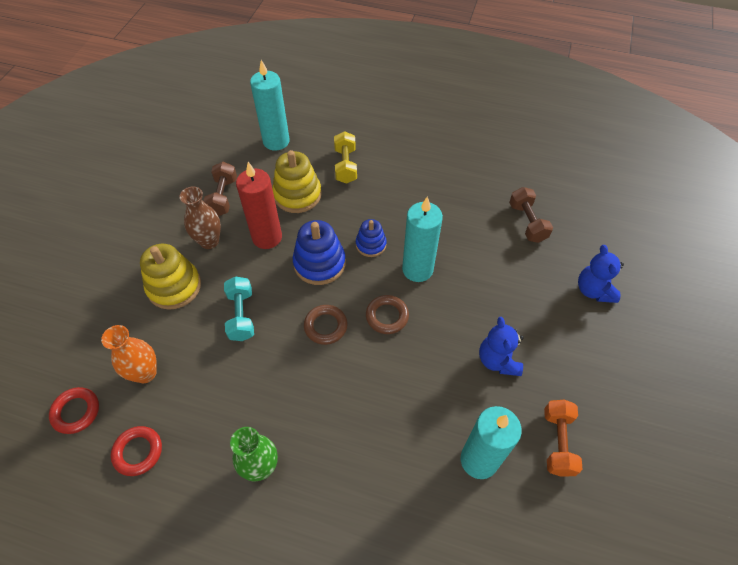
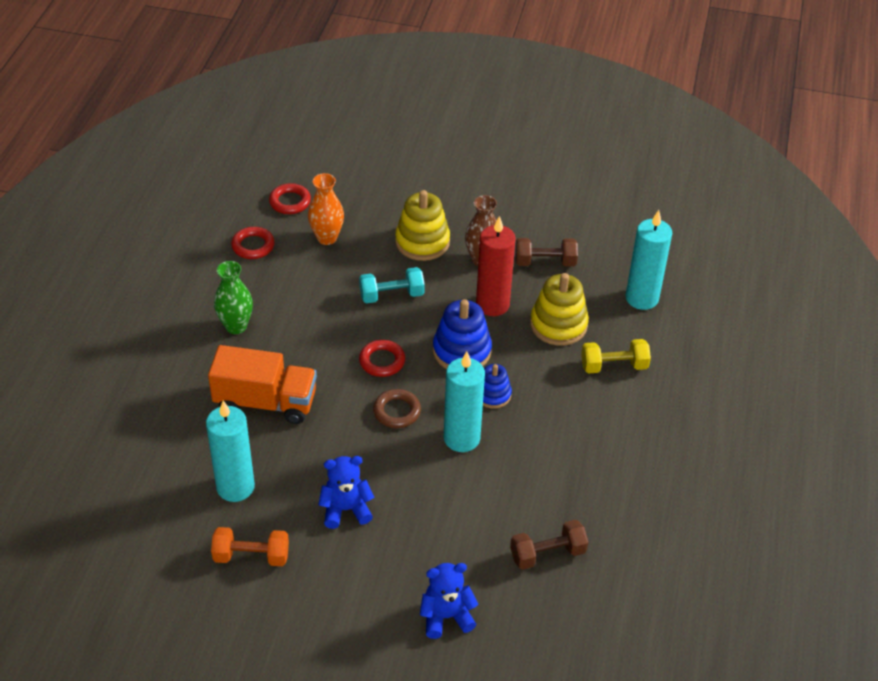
camera: 85 degrees right, 10 degrees down
(325, 326) = (382, 361): brown ring -> red ring
(371, 433) = (265, 402): none -> orange truck

